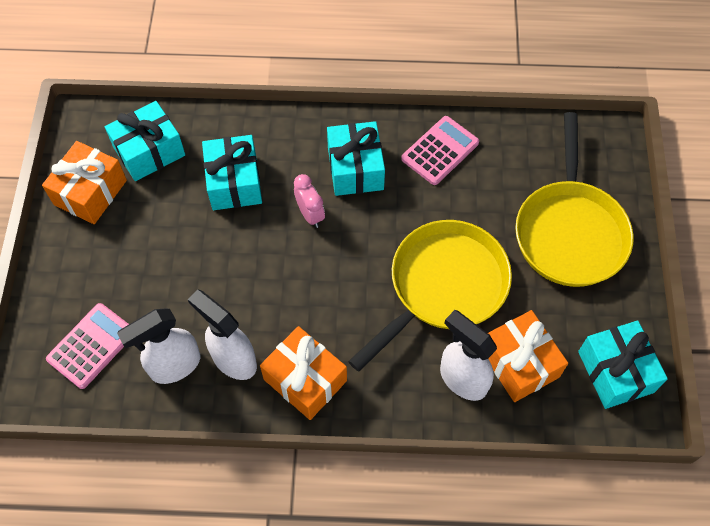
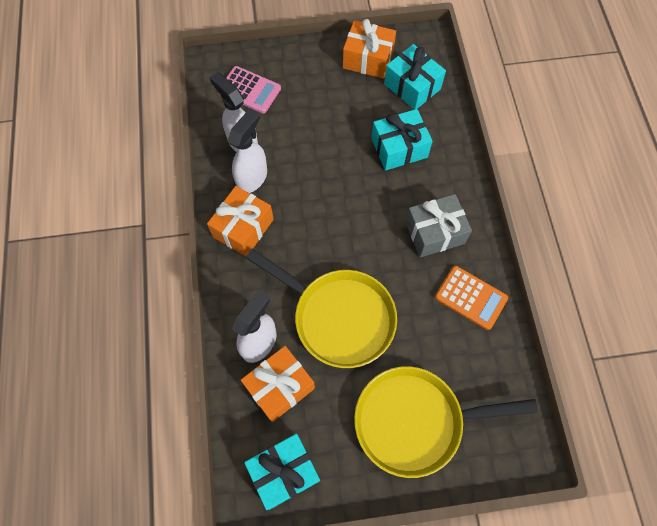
camera: 80 degrees right, 5 degrees up
(310, 214) = (383, 206): pink clock -> none
(355, 169) = (434, 232): turquoise gift -> grey gift
(440, 151) = (471, 298): pink calculator -> orange calculator

